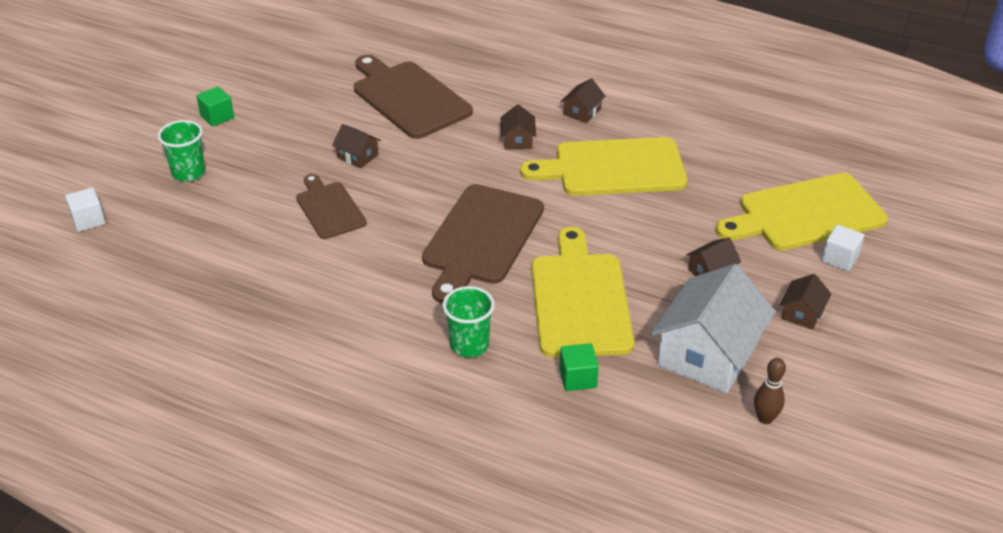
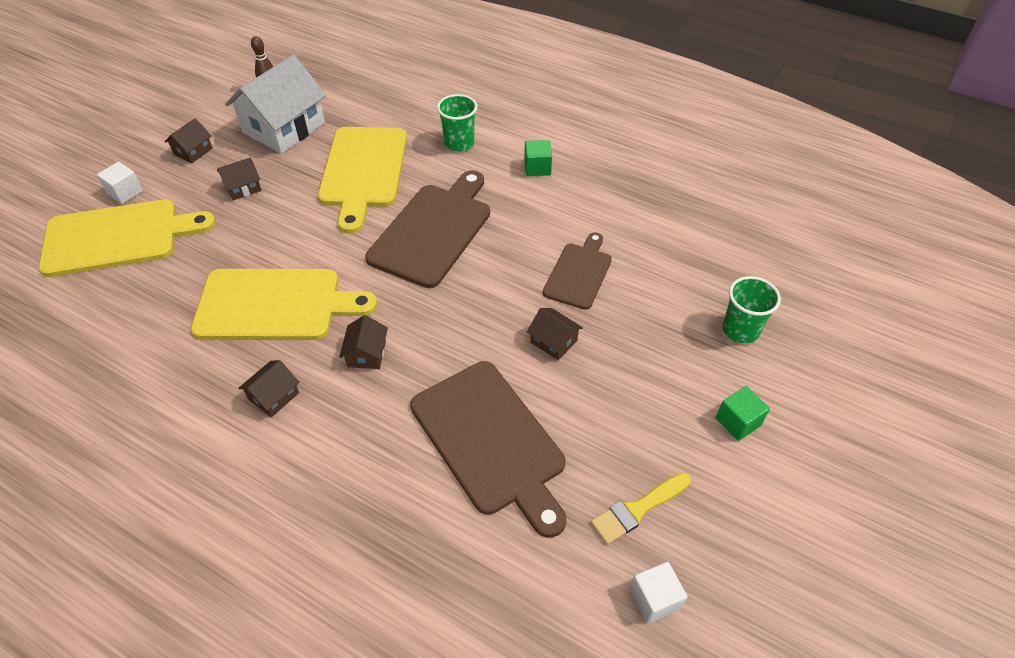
camera: 175 degrees left, 10 degrees up
(88, 220) = (818, 275): white cube -> white cube (654, 599)
(306, 73) = (637, 509): none -> yellow brush
(329, 208) = (579, 273): brown cutting board -> brown cutting board turned 135 degrees counterclockwise
(578, 378) = (385, 118): green cube -> green cube (537, 168)

